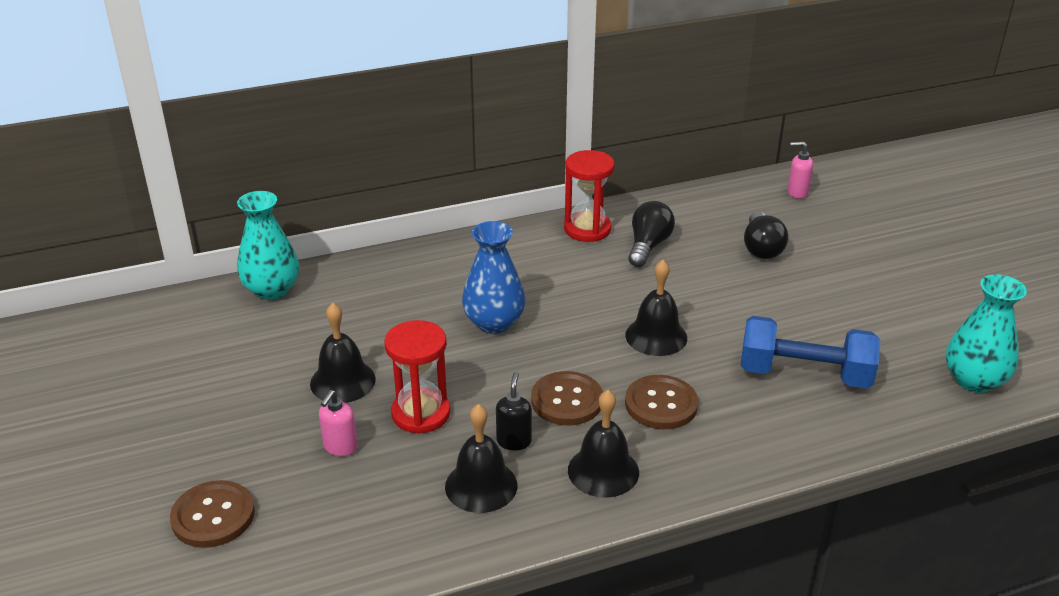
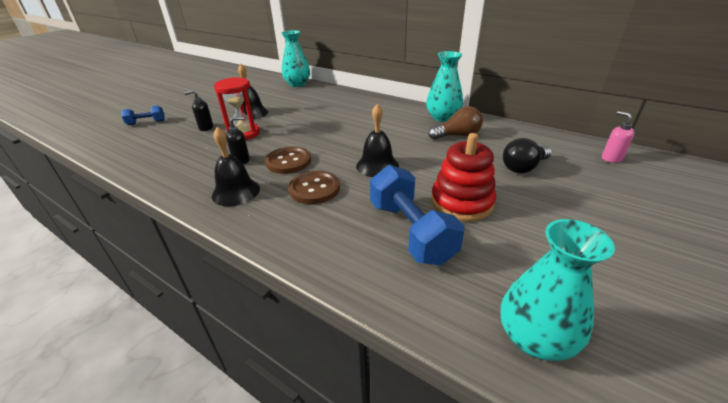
camera: 55 degrees right, 0 degrees up
(213, 516) = (146, 123): brown button -> blue dumbbell
(340, 447) = (206, 128): pink soap dispenser -> black soap dispenser
(481, 485) = (199, 164): black bell -> none
(494, 322) = (331, 125): blue vase -> none
(587, 229) = (442, 117): red hourglass -> turquoise vase
(648, 246) = (457, 135): black light bulb -> brown light bulb
(786, 319) = (461, 202): none -> red stacking toy

